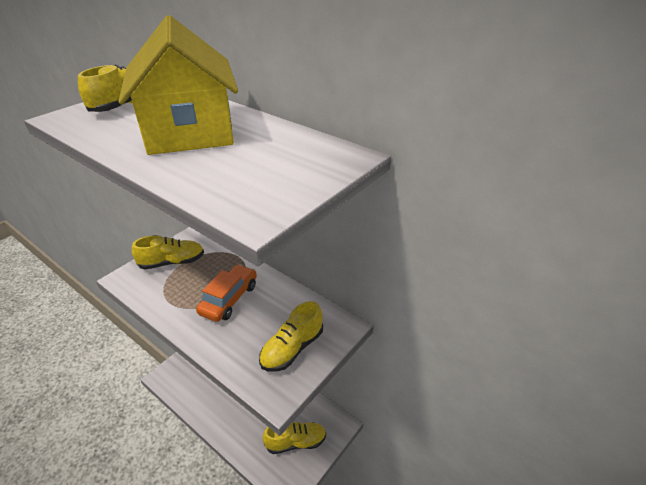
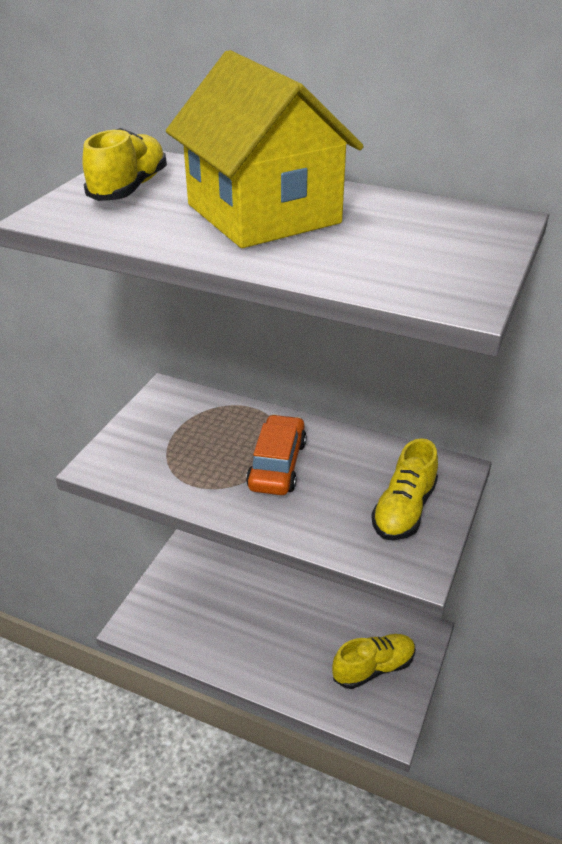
camera: 15 degrees left, 0 degrees up
(172, 262) = (159, 431): yellow shoe -> none

